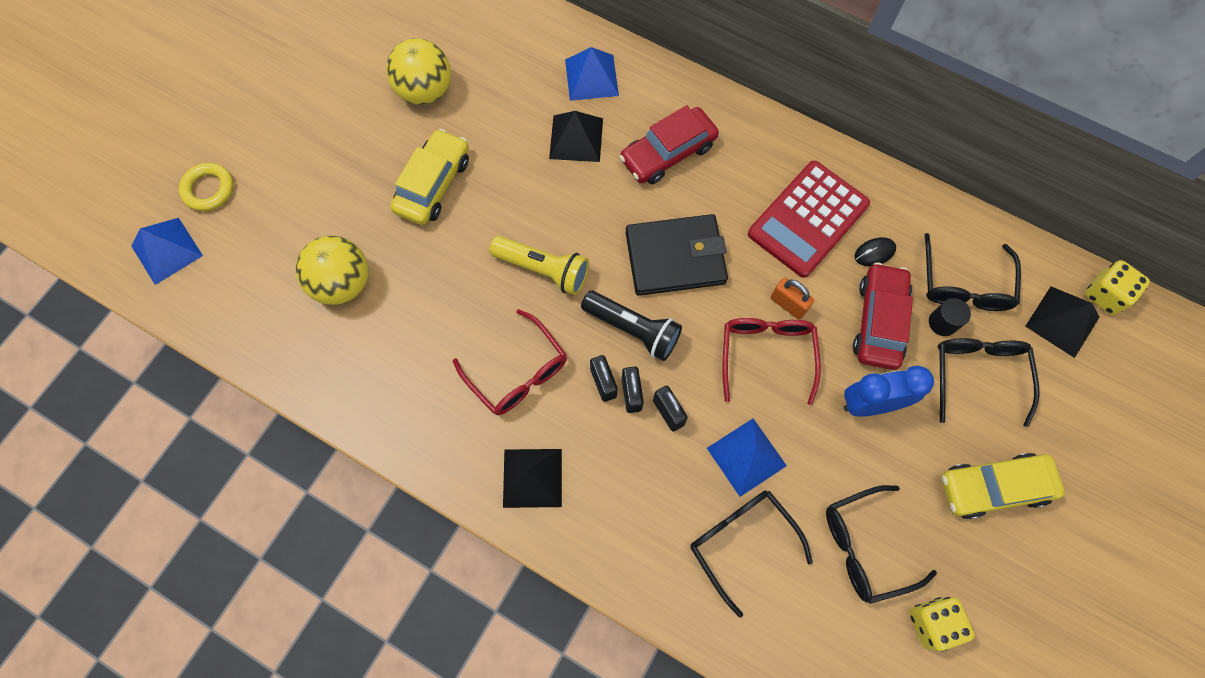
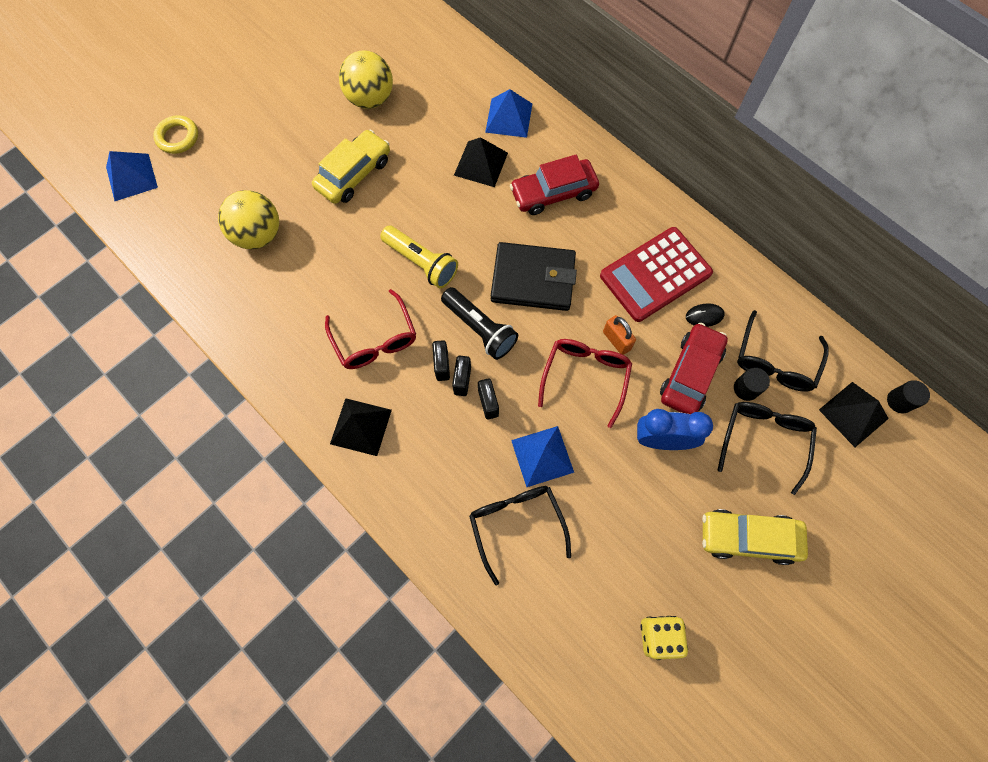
camera: 15 degrees right, 0 degrees up
(866, 546) = (621, 557): black glasses -> none
(1105, 295) = (899, 401): yellow dice -> black cylinder

